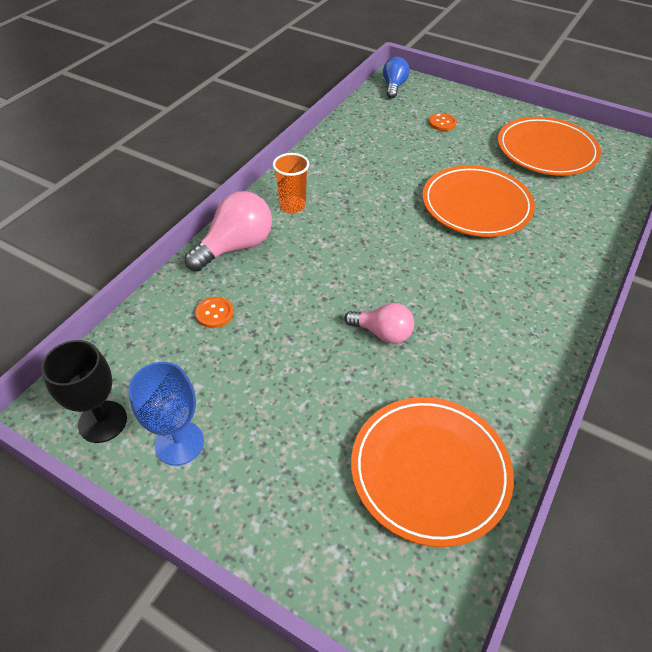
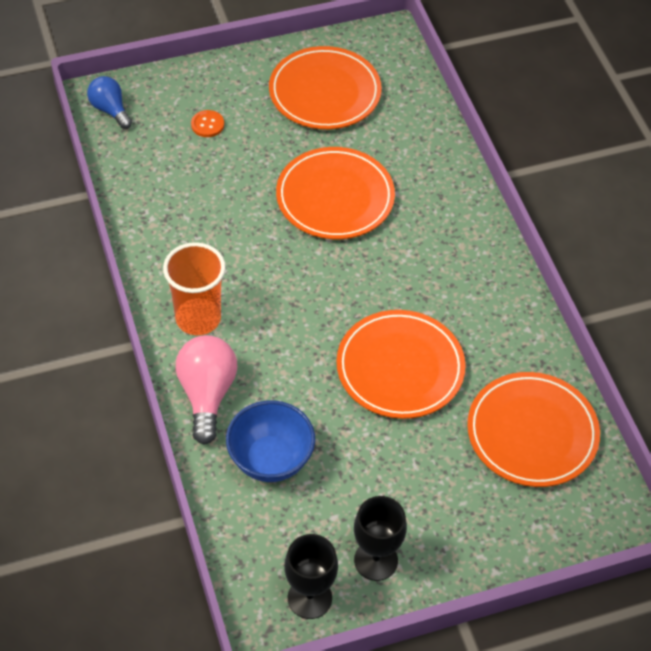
camera: 50 degrees left, 5 degrees up
(179, 443) = (376, 560): blue goblet -> black goblet
(214, 313) = (270, 459): orange button -> blue bowl
(292, 206) = (198, 318): orange cup -> orange cup, size x1.50
(382, 333) = (400, 368): pink light bulb -> orange plate

